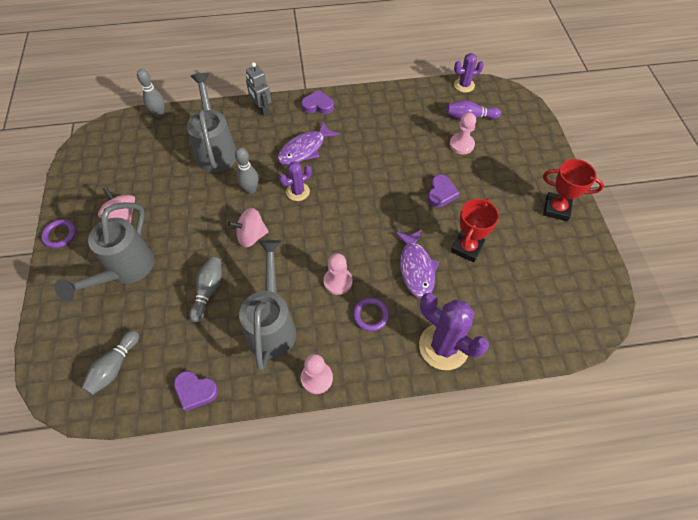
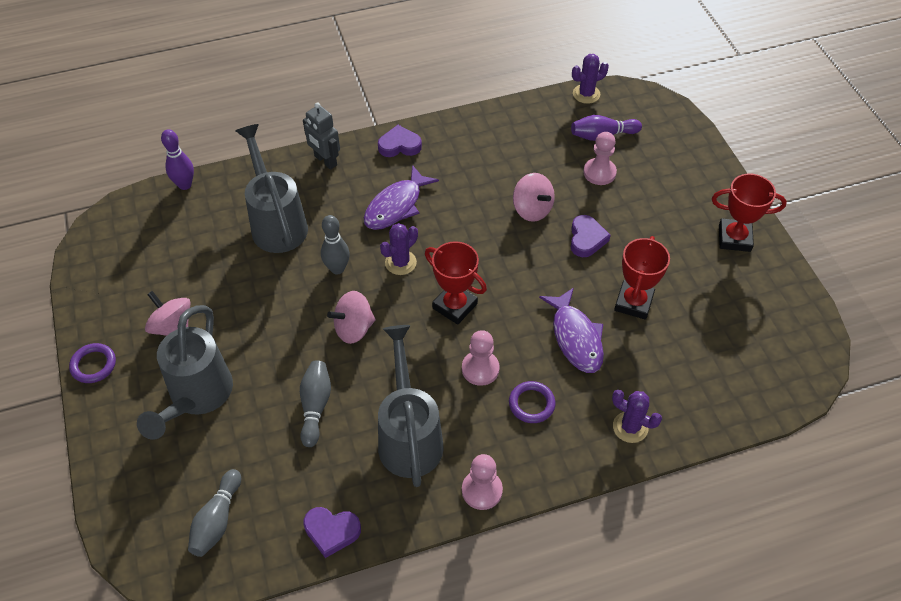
camera: 10 degrees left, 5 degrees down
(159, 114) = (185, 185): grey bowling pin -> purple bowling pin
(330, 230) = (455, 306): none -> red trophy
(404, 165) = (532, 209): none -> pink spinning top
(443, 346) = (630, 427): purple cactus -> purple cactus, size x0.56

